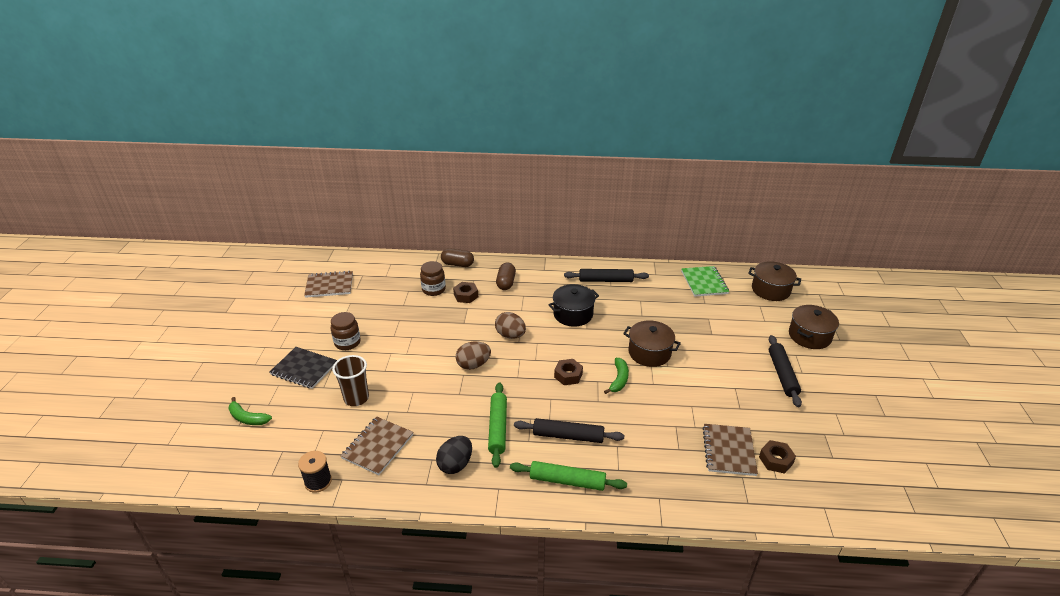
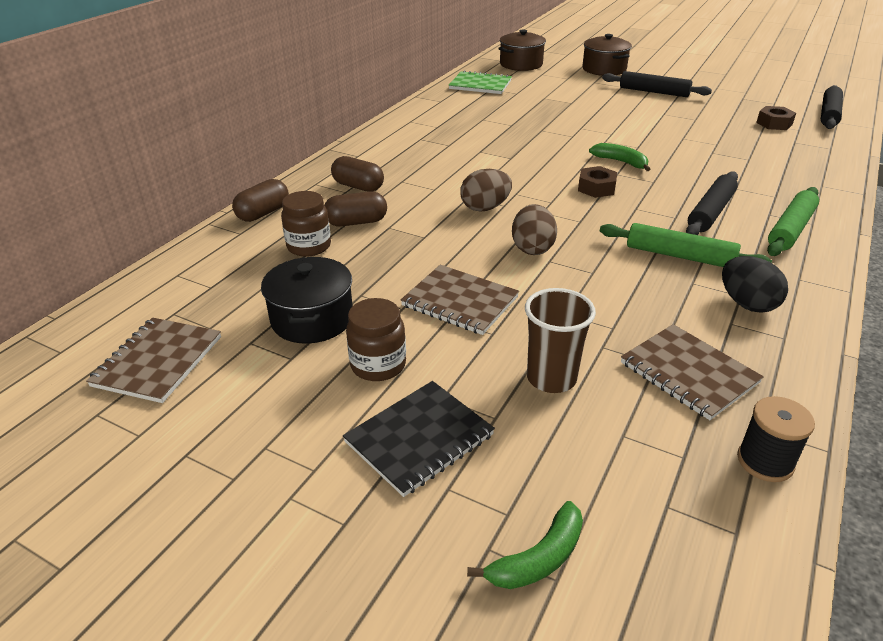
camera: 65 degrees left, 0 degrees up
(466, 296) = (356, 222): brown nut -> brown capsule
(573, 314) = (475, 159): black pot -> black pot (312, 319)
(605, 280) = (423, 127): black rolling pin -> black rolling pin (828, 114)
(649, 353) = (583, 136): brown pot -> none
(728, 451) = (756, 138): brown notebook -> brown notebook (459, 302)

